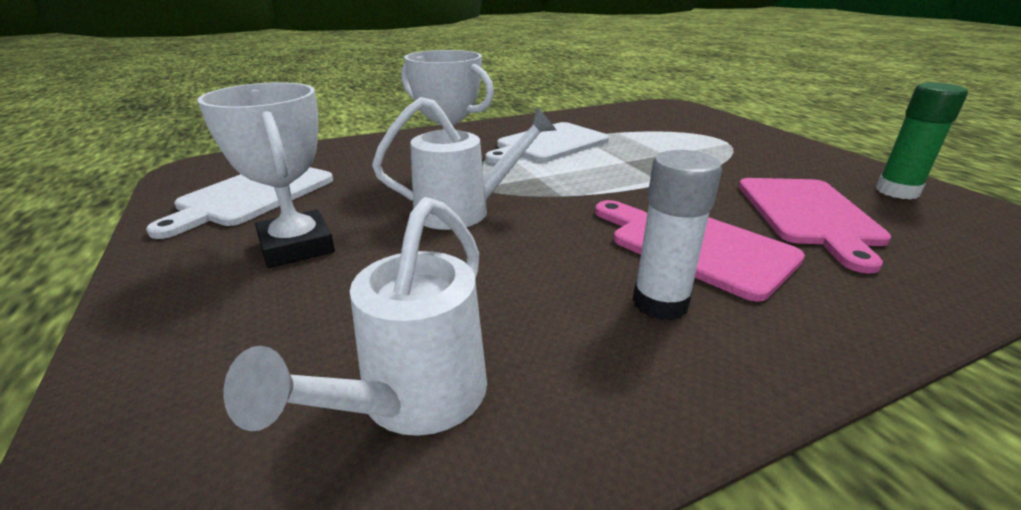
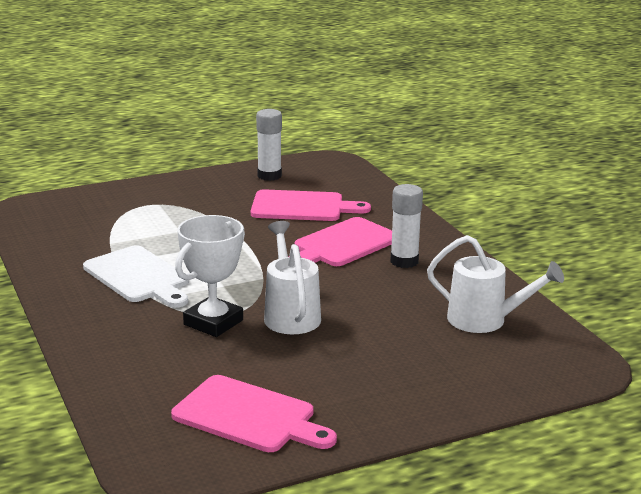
camera: 90 degrees left, 5 degrees down
(252, 195) = (249, 416): white cutting board -> pink cutting board
(297, 246) = (348, 374): white trophy -> none
(897, 191) = (269, 176): green glue stick -> white glue stick

